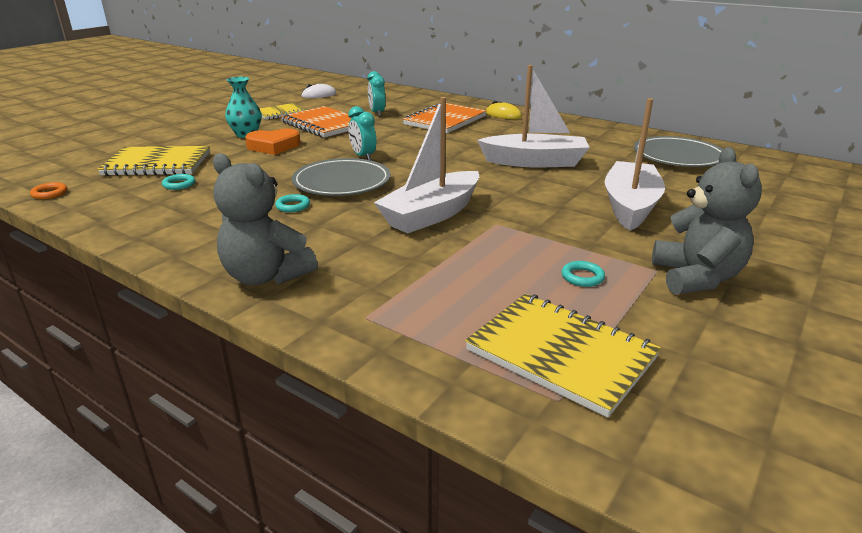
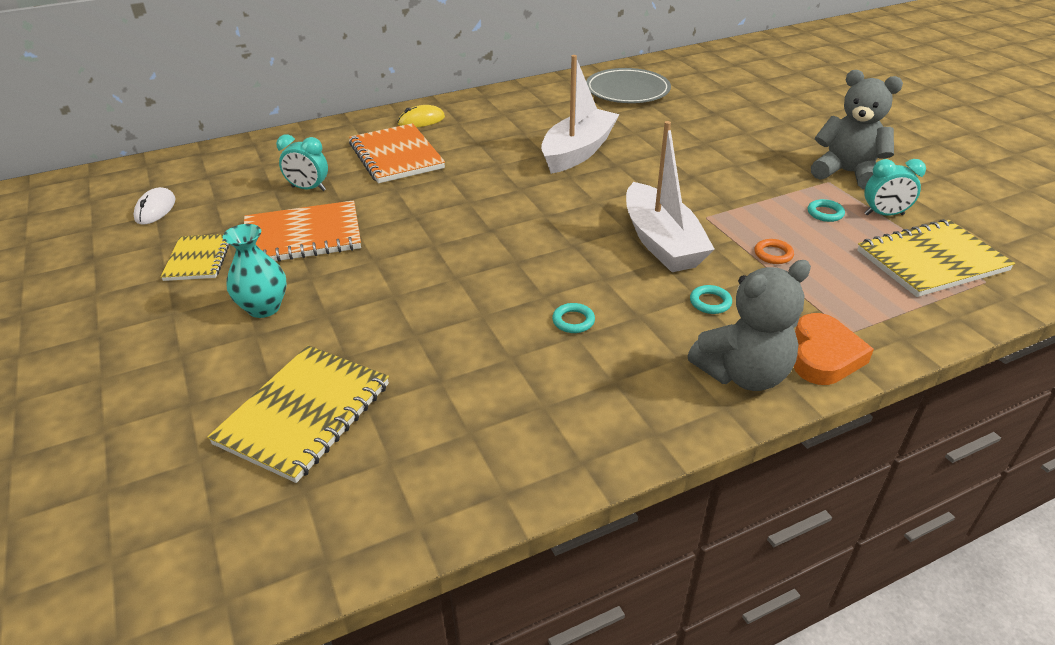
camera: 60 degrees left, 10 degrees up
(49, 193) = (325, 552): orange ring -> orange ring (773, 254)
(179, 184) = (417, 402): turquoise ring -> turquoise ring (710, 302)
(273, 146) = (346, 294): orange heart -> orange heart (824, 355)
(342, 182) = (530, 272): grey plate -> none
(363, 156) = (460, 238): turquoise clock -> turquoise clock (884, 214)
(630, 206) = (713, 148): white boat -> none

